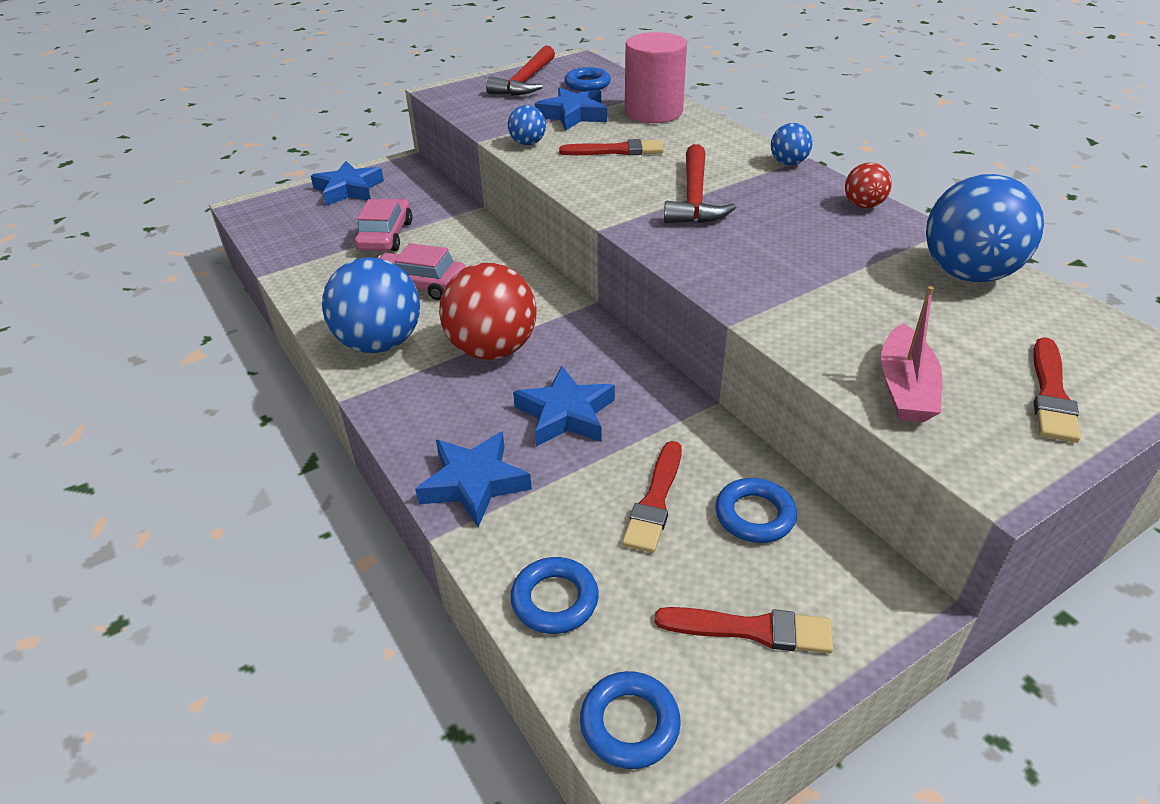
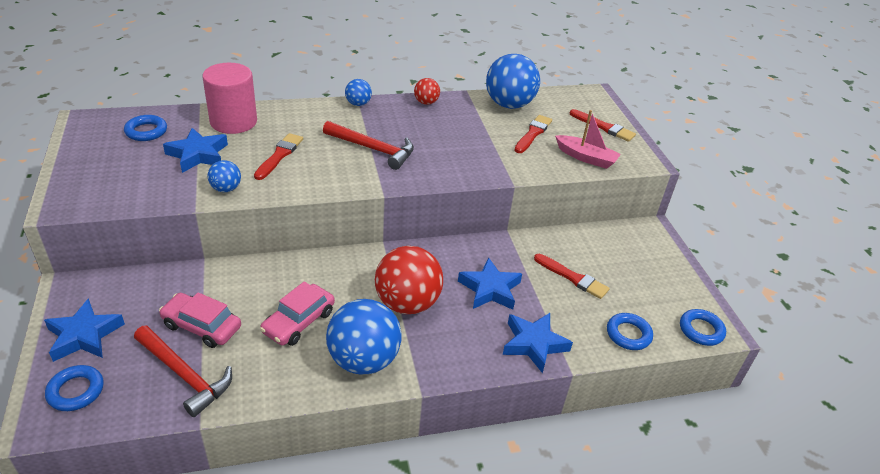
camera: 75 degrees left, 0 degrees up
(526, 81) = (100, 157): red hammer -> red hammer (184, 375)
(751, 629) = (659, 276): red brush -> red brush (533, 133)
(754, 515) = (593, 249): blue ring -> blue ring (76, 391)

